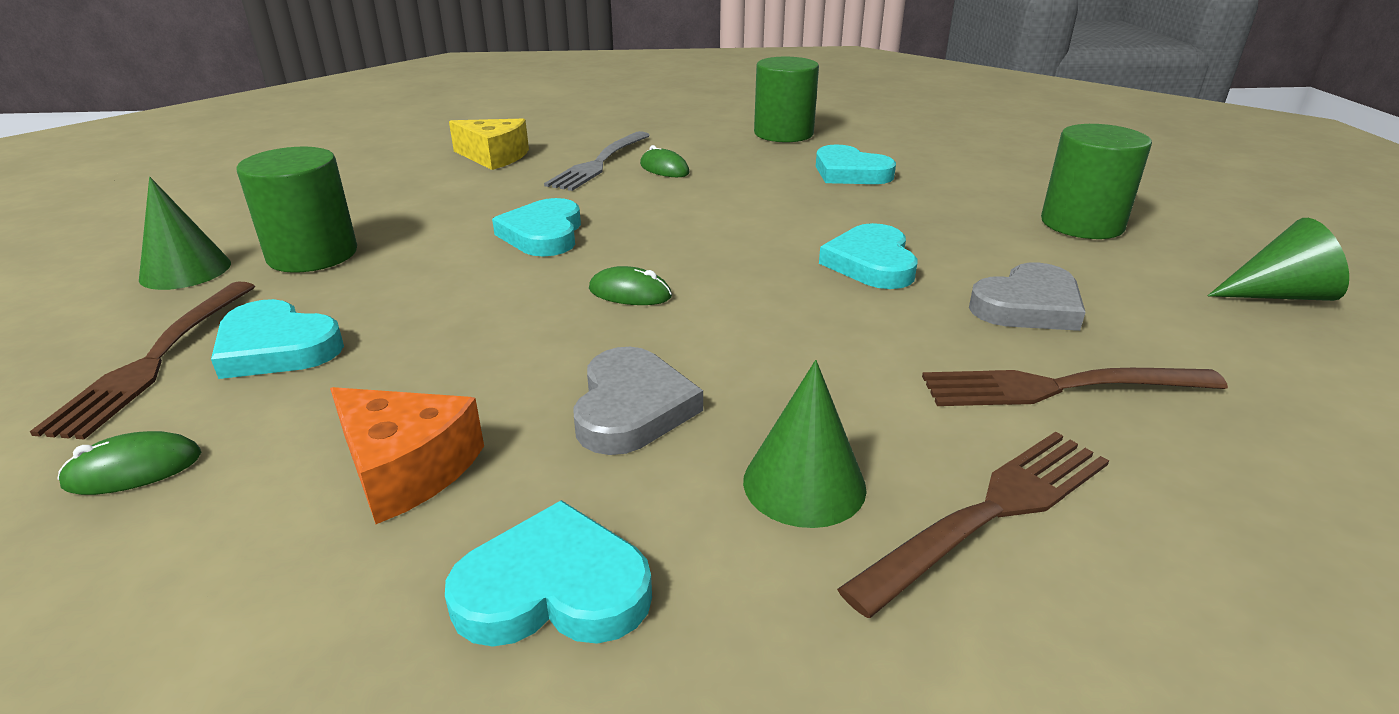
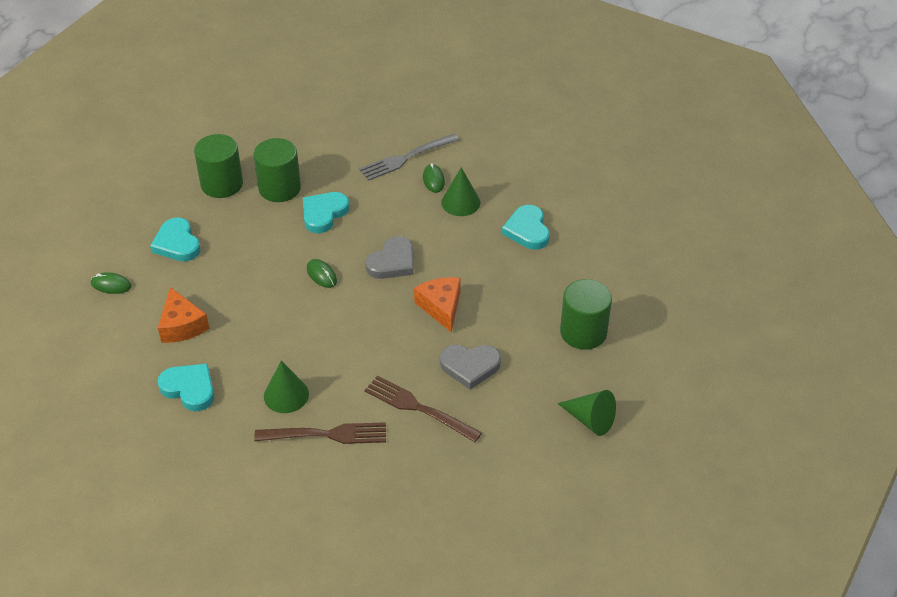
camera: 35 degrees right, 15 degrees up
(156, 360) = (137, 231): brown fork -> none
(185, 270) = (170, 173): green cone -> green cone (460, 202)
(494, 157) = (359, 126): yellow cheese -> none
(632, 408) = (266, 337): grey heart -> grey heart (392, 262)
(783, 134) = (542, 171): green cylinder -> green cylinder (279, 188)
(871, 263) = (441, 307): turquoise heart -> orange cheese

